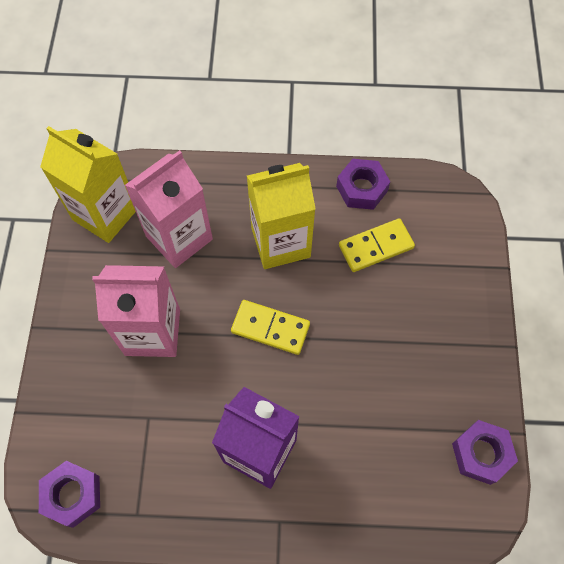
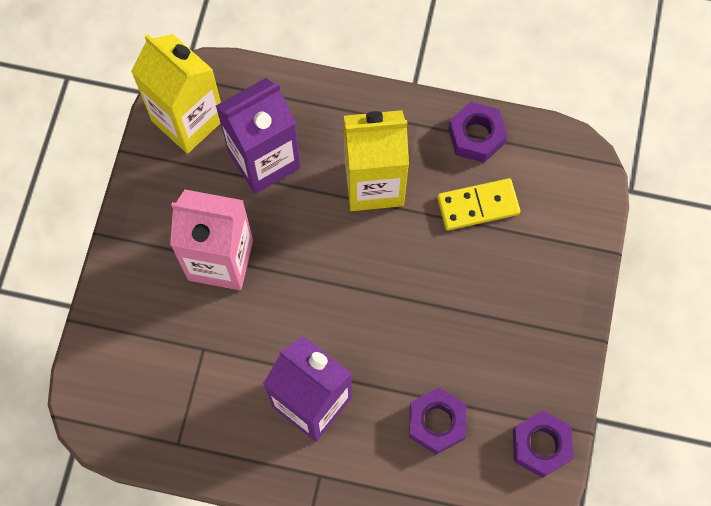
camera: 10 degrees right, 5 degrees up
(72, 495) = (116, 413): purple nut -> purple nut (436, 422)
(179, 237) = (264, 160): pink carton -> purple carton
(270, 328) = (346, 276): yellow domino -> none

